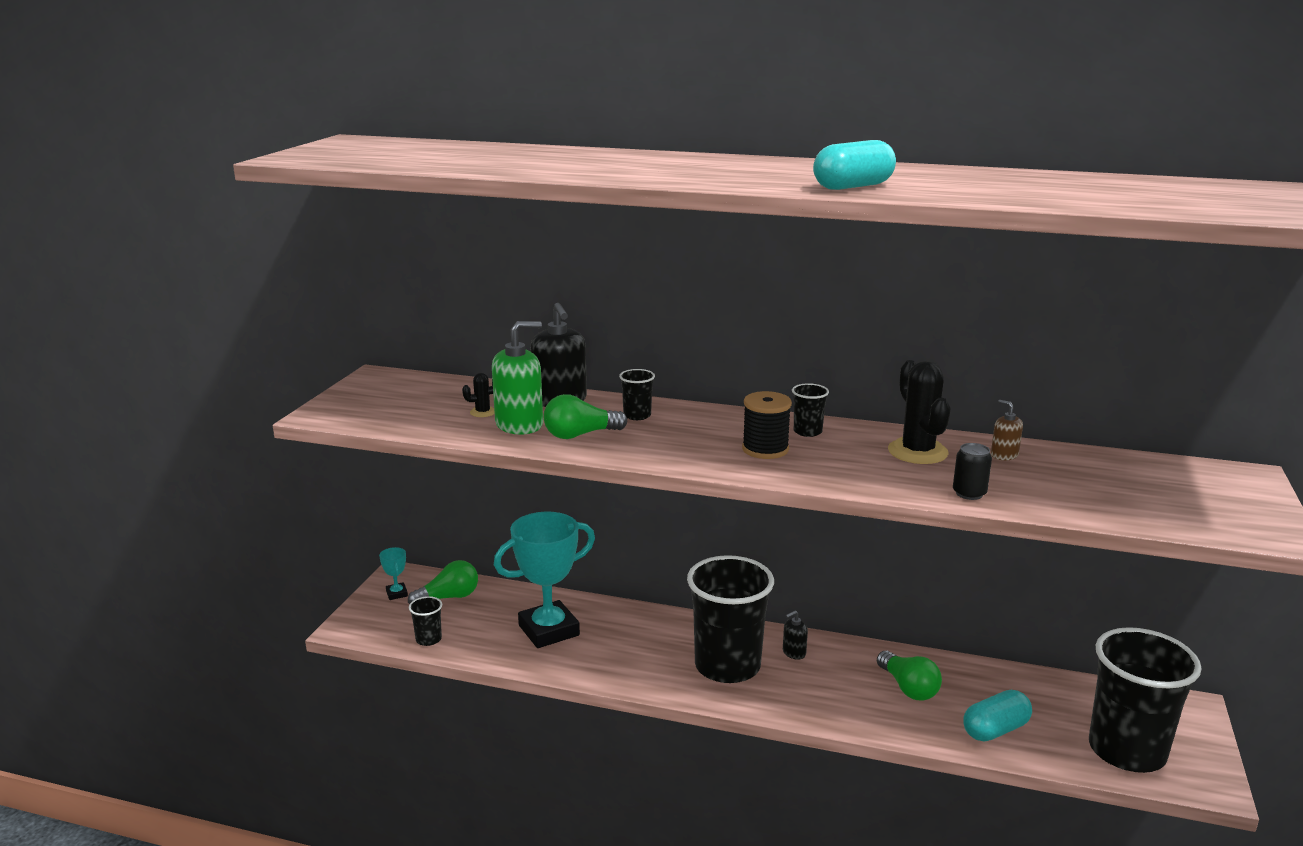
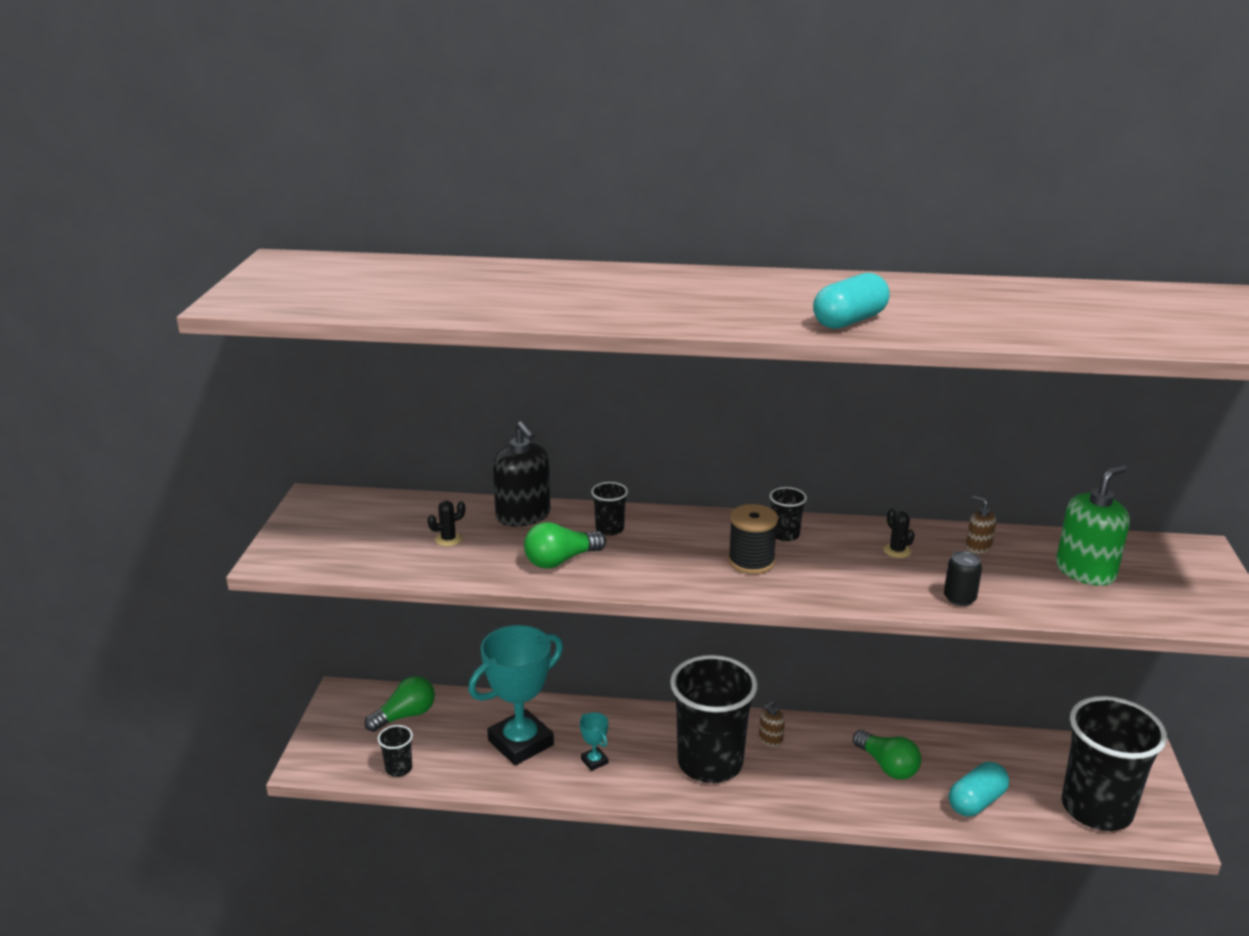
camera: 10 degrees left, 5 degrees up
(397, 593) = (348, 717): turquoise trophy -> turquoise trophy (594, 761)
(519, 425) = (493, 553): green soap dispenser -> green soap dispenser (1085, 571)
(794, 652) = (770, 739): black soap dispenser -> brown soap dispenser
(917, 452) = (897, 551): black cactus -> black cactus, size x0.48

